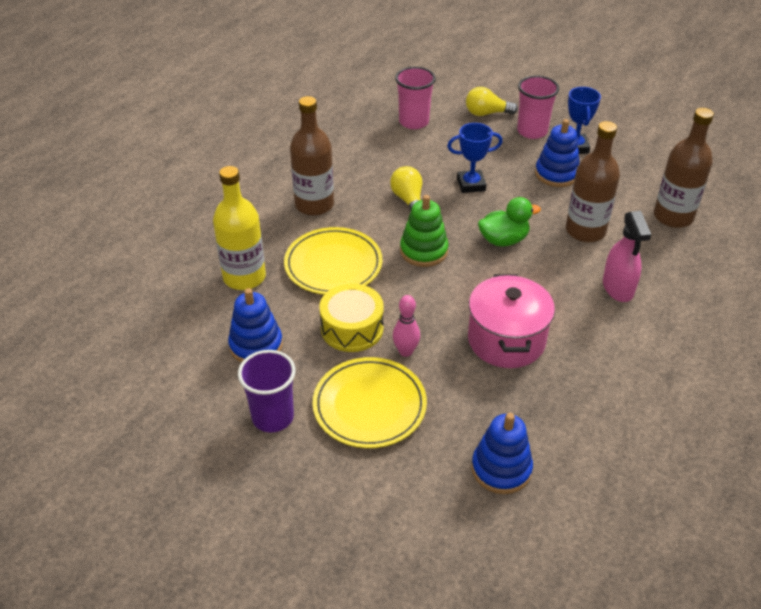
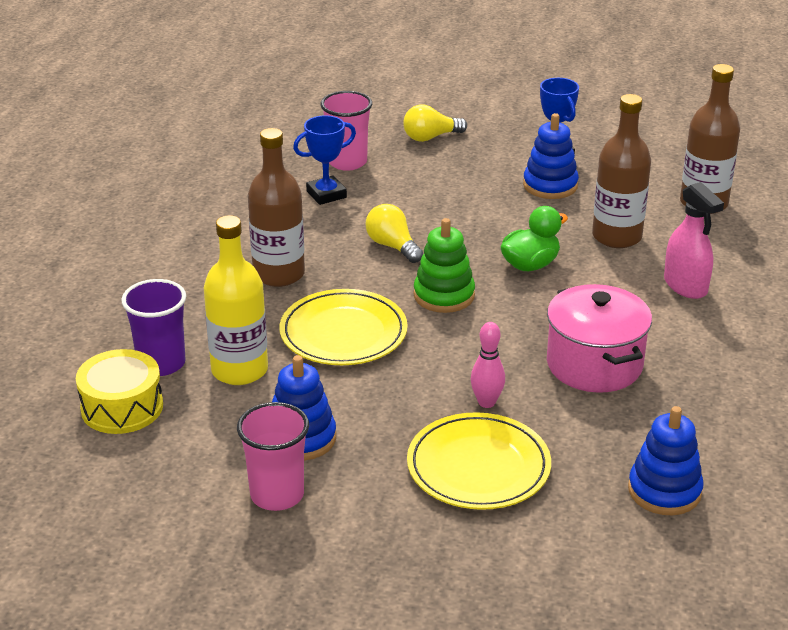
camera: 20 degrees left, 10 degrees down
(273, 417) = (370, 507): purple cup -> purple cup (161, 363)
(352, 328) = (408, 394): yellow drum -> yellow drum (122, 407)
(471, 184) = (457, 215): blue trophy -> blue trophy (326, 194)
(532, 131) = (495, 146): pink cup -> pink cup (277, 495)

